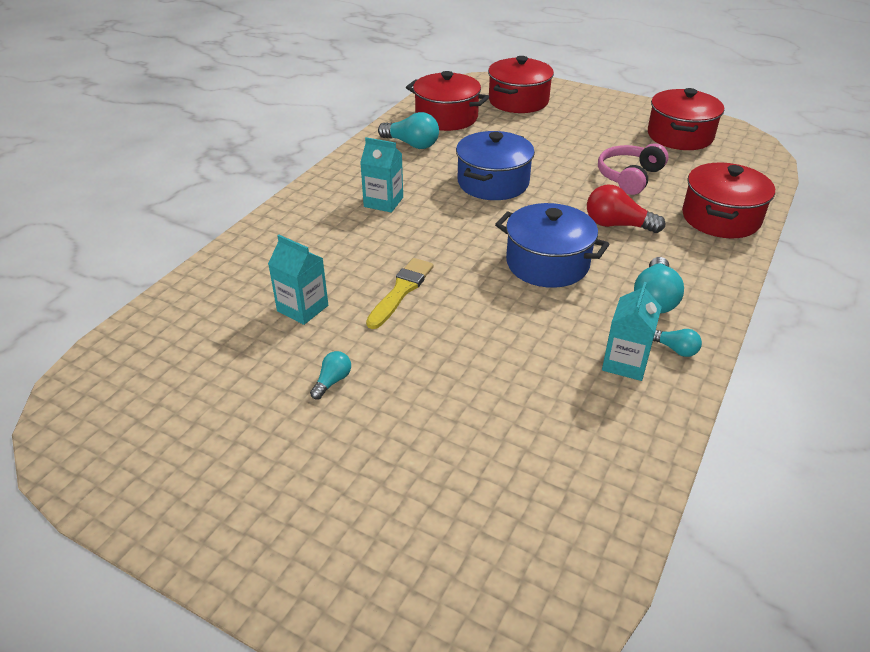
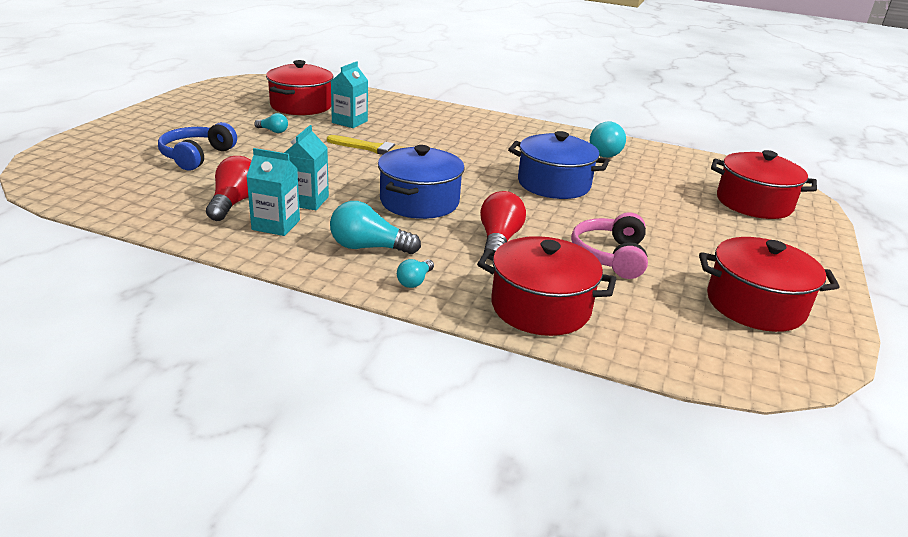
camera: 80 degrees right, 10 degrees down
(383, 202) = (497, 142): turquoise carton -> turquoise carton (307, 201)
(431, 455) = (196, 156): none -> blue headphones
(446, 117) = (676, 167): red pot -> red pot (301, 106)
(577, 401) = (234, 203): none -> red light bulb
(629, 177) = (610, 256): pink headphones -> pink headphones turned 105 degrees counterclockwise
(675, 349) = (291, 249): turquoise light bulb -> turquoise light bulb (415, 281)

